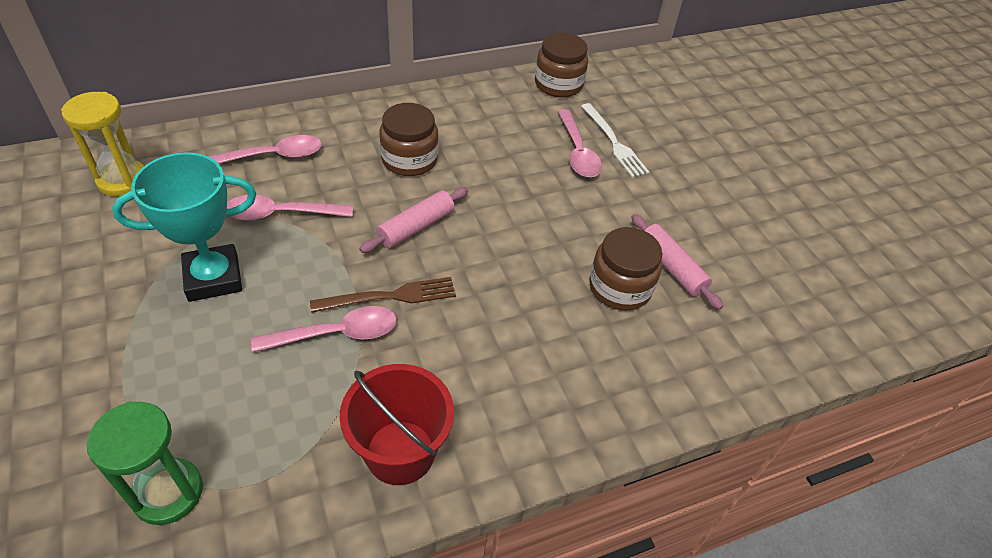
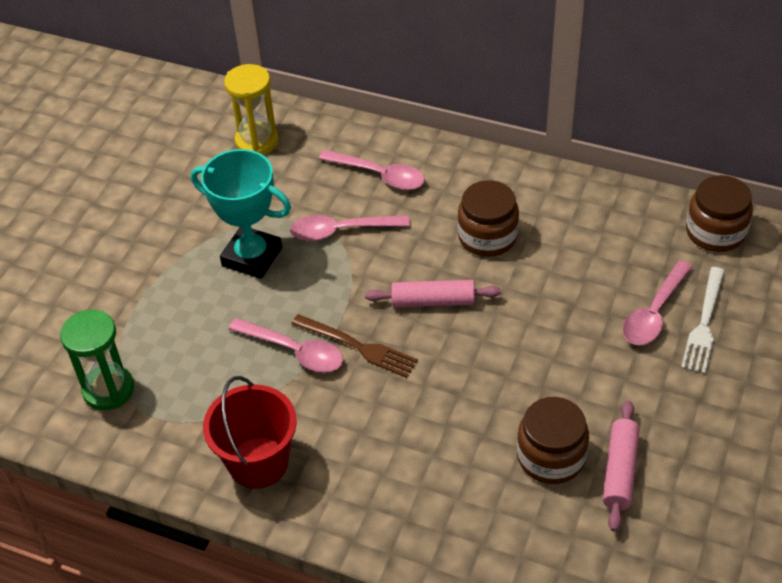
camera: 50 degrees right, 0 degrees up
(281, 214) = (341, 231): pink spoon -> pink spoon turned 45 degrees counterclockwise

